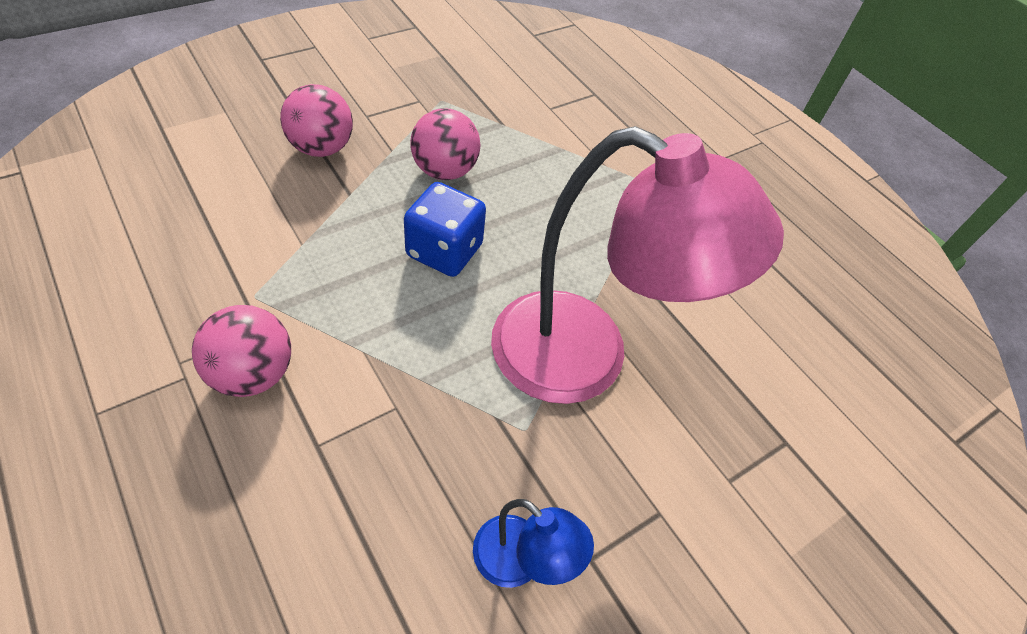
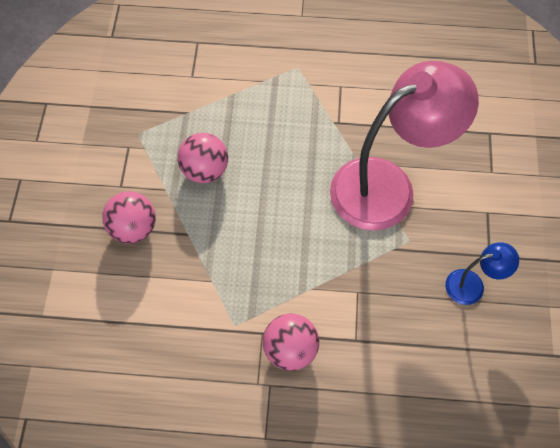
camera: 45 degrees left, 10 degrees up
(444, 251) = (269, 208): blue dice -> none

